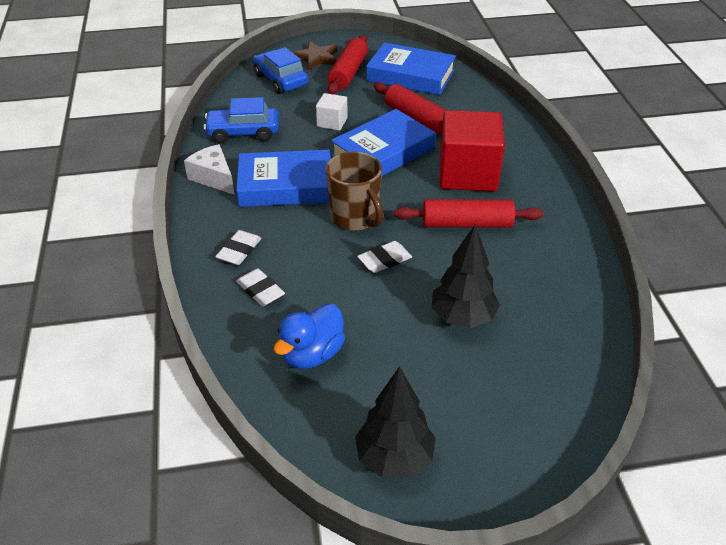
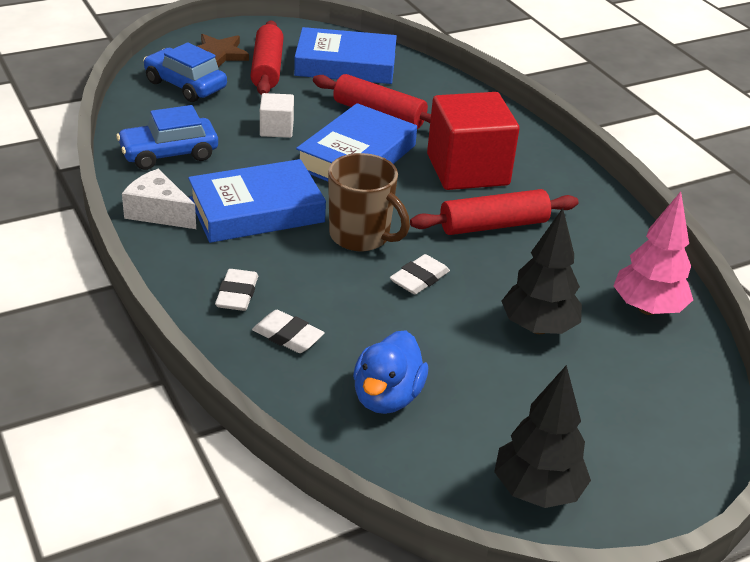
camera: 20 degrees left, 5 degrees down
(566, 317) = (647, 308): none -> pink tree

